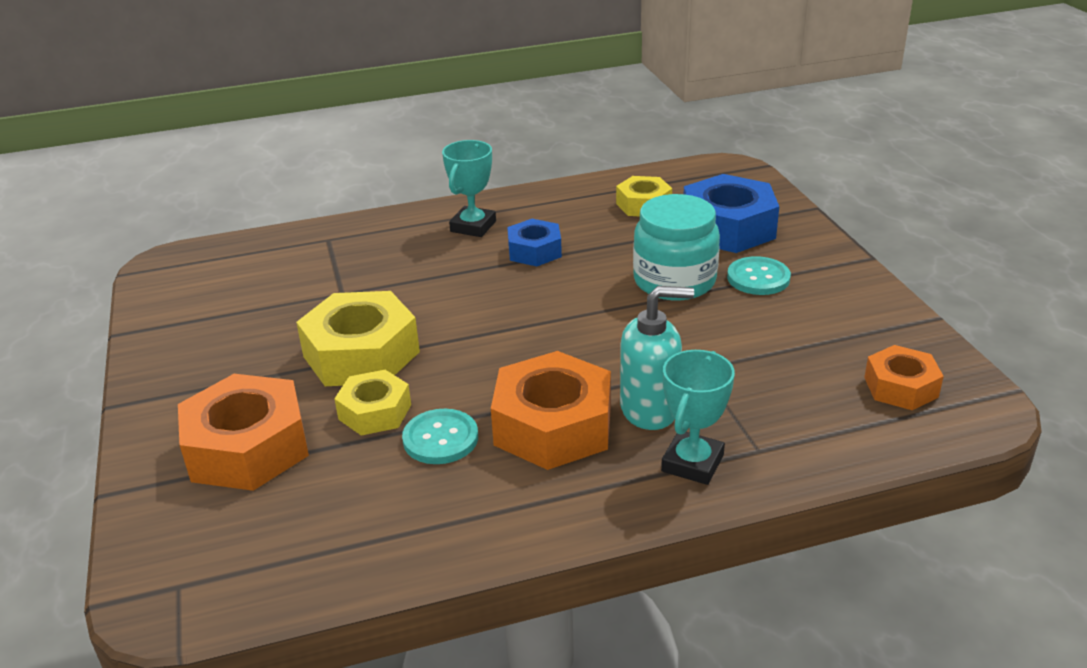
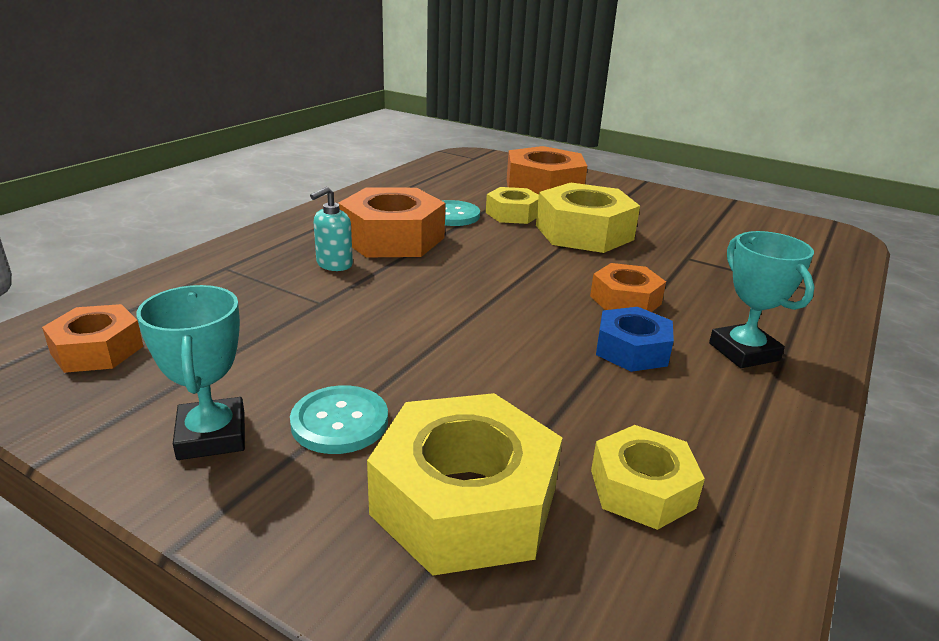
camera: 135 degrees right, 5 degrees down
(470, 280) = (625, 300): none -> orange nut
(650, 409) = (334, 264): turquoise soap dispenser -> turquoise soap dispenser, size x0.63
(674, 281) = (438, 375): turquoise jar -> none
(692, 463) = (272, 248): turquoise trophy -> turquoise trophy (212, 436)
(728, 228) = (464, 501): blue nut -> yellow nut

